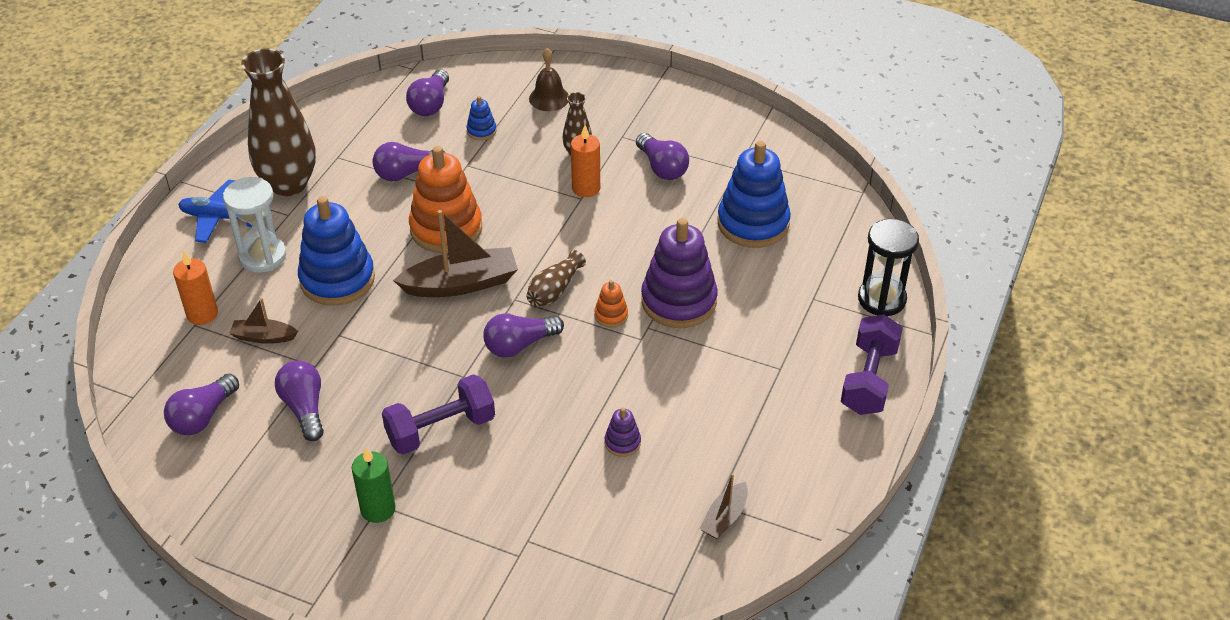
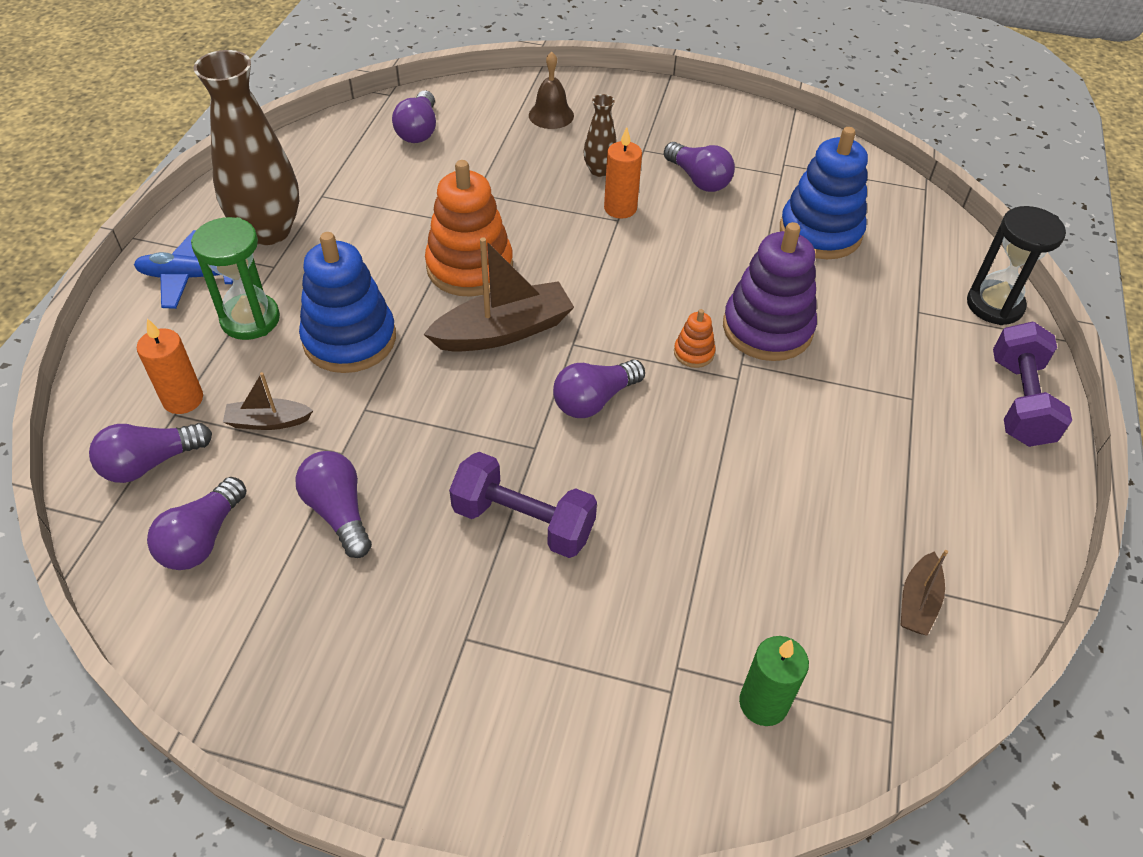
camera: 10 degrees left, 5 degrees up
(262, 256) = (250, 319): white hourglass -> green hourglass
(378, 509) = (465, 645): green candle -> green candle (763, 703)
(407, 173) = (408, 207): purple light bulb -> purple light bulb (150, 463)
(441, 429) = (523, 522): purple dumbbell -> purple dumbbell turned 60 degrees clockwise
(481, 131) = (484, 155): blue stacking toy -> none
(554, 290) = (618, 329): brown vase -> none
(622, 442) = (758, 514): purple stacking toy -> none

